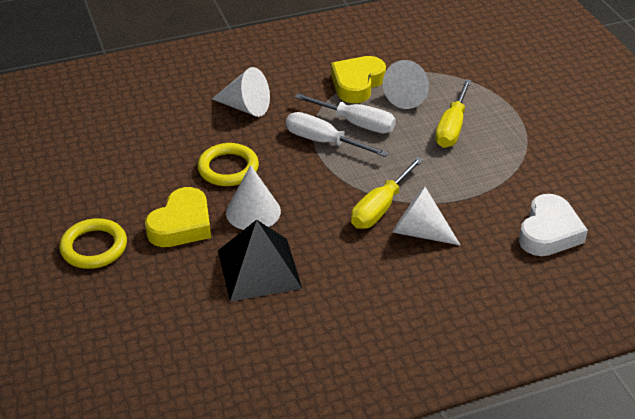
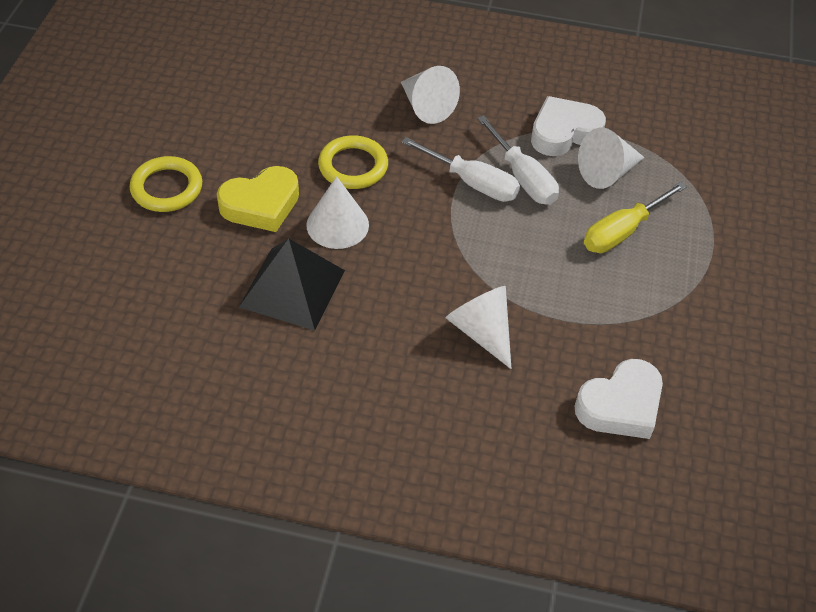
camera: 30 degrees right, 10 degrees up
(324, 142) = (472, 182): white screwdriver -> white screwdriver turned 150 degrees clockwise
(357, 84) = (563, 132): yellow heart -> white heart
(381, 207) = (466, 284): yellow screwdriver -> none

